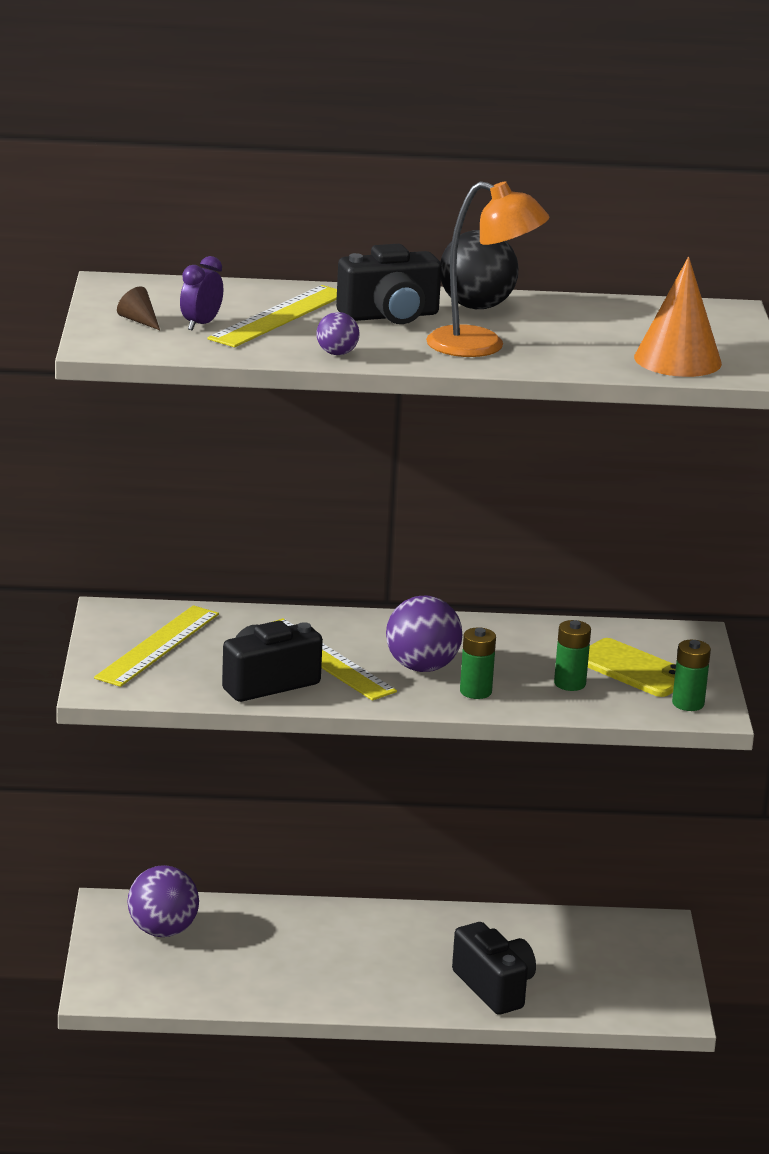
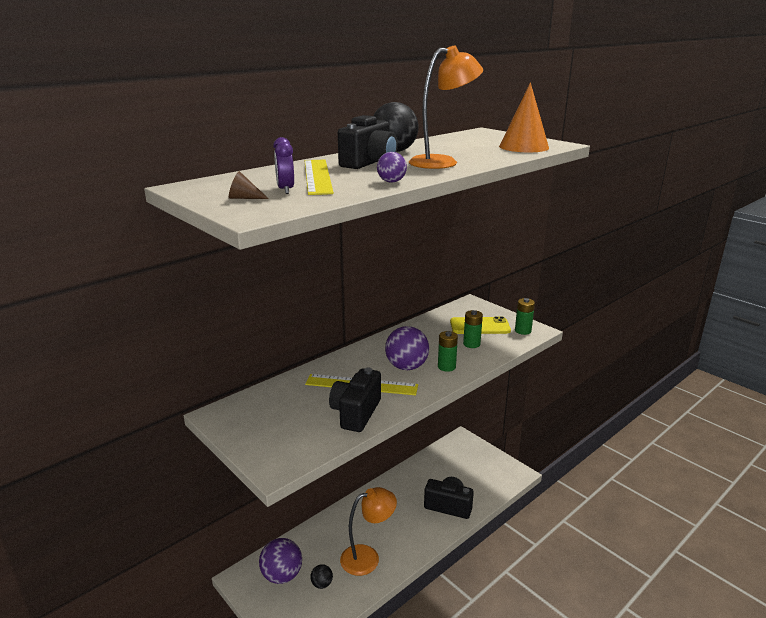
camera: 40 degrees left, 0 degrees up
(157, 646) = (270, 422): yellow ruler -> none
(199, 966) = (322, 584): none -> black ball
(294, 974) = (368, 557): none -> orange lamp

